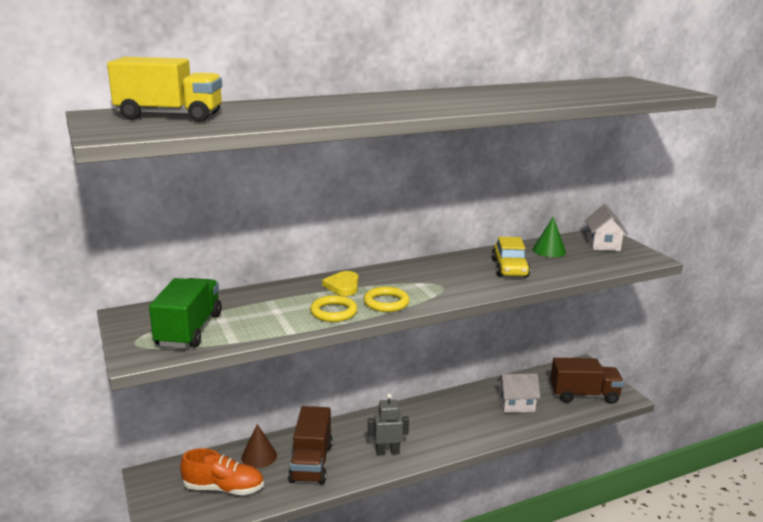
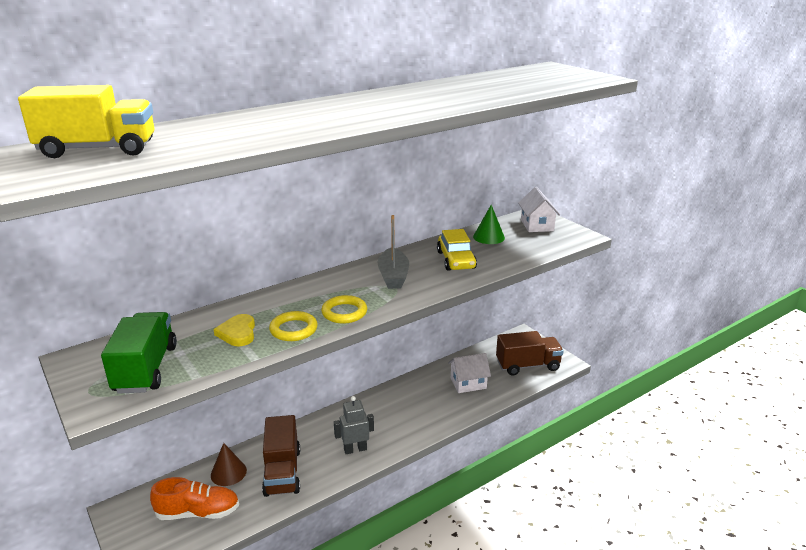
camera: 10 degrees left, 5 degrees up
(343, 286) = (297, 298): yellow heart -> yellow heart (238, 333)
(442, 276) = (393, 276): none -> grey boat

